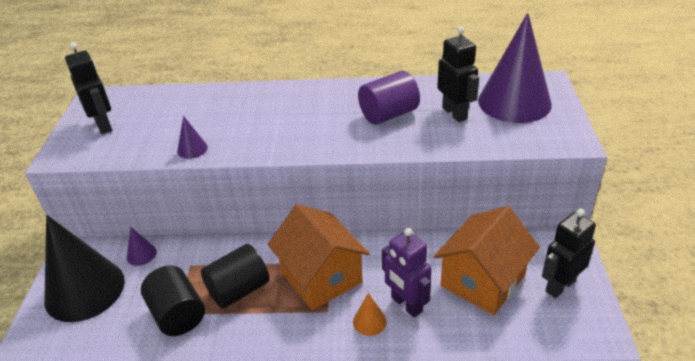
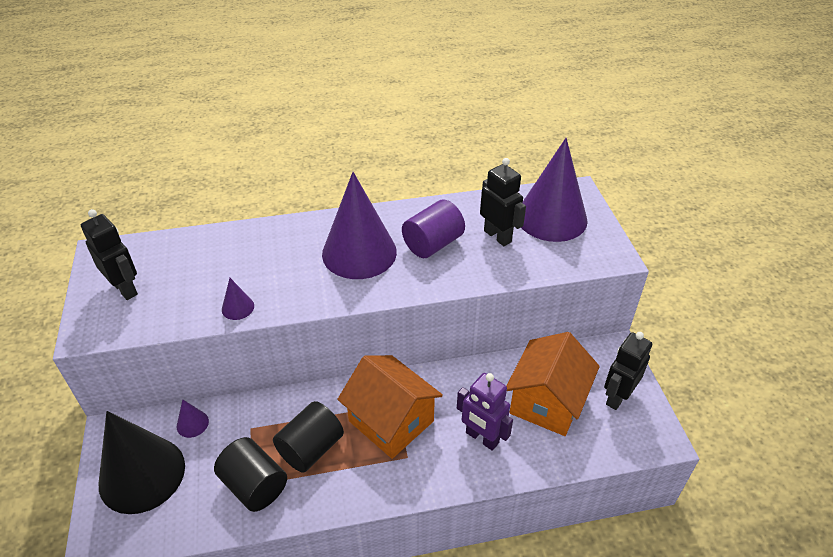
camera: 15 degrees left, 5 degrees up
(316, 115) = (359, 252): none -> purple cone
(369, 321) = (451, 461): orange cone -> none

